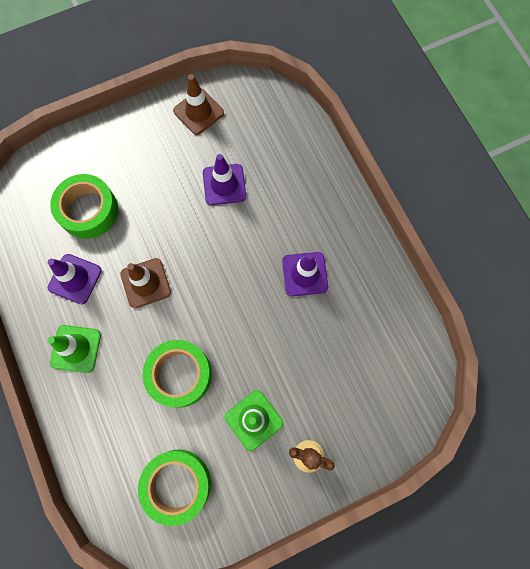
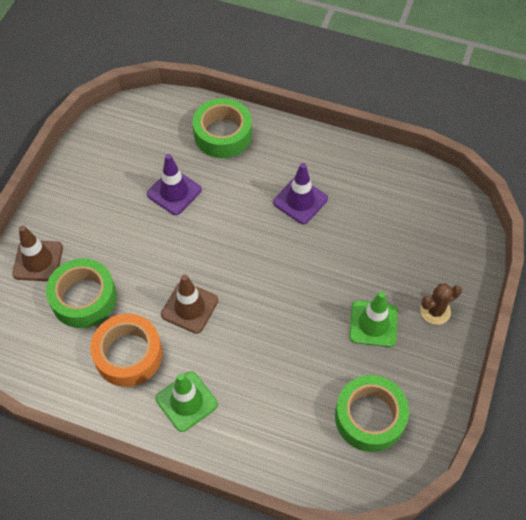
camera: 45 degrees left, 15 degrees down
(75, 279) = (128, 354): purple traffic cone -> orange tape
(179, 374) = (287, 344): green tape -> green tape (223, 134)
(198, 112) = (97, 160): brown traffic cone -> brown traffic cone (38, 261)

